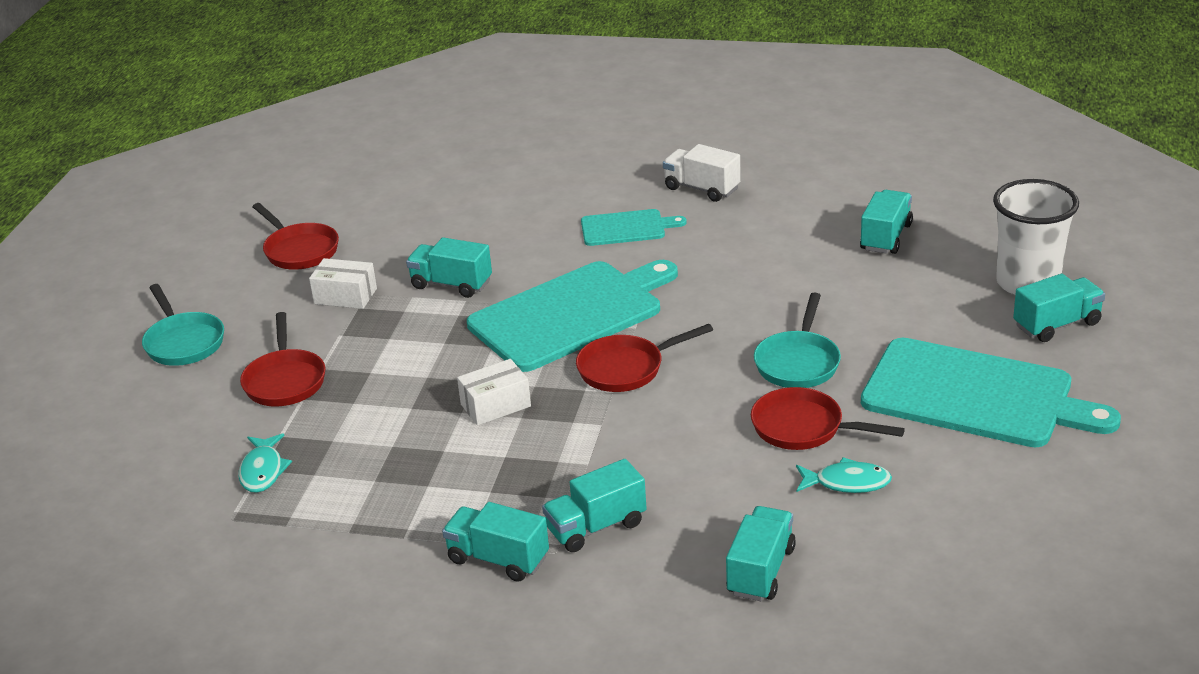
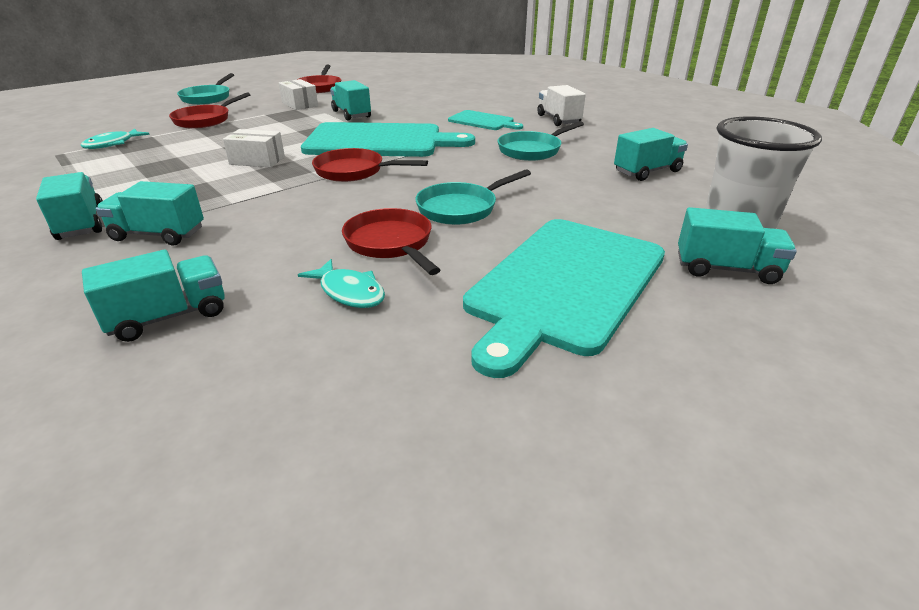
camera: 35 degrees right, 0 degrees up
(747, 254) = (532, 150): none -> turquoise pan
(975, 395) = (564, 285): turquoise cutting board -> turquoise cutting board turned 60 degrees clockwise

